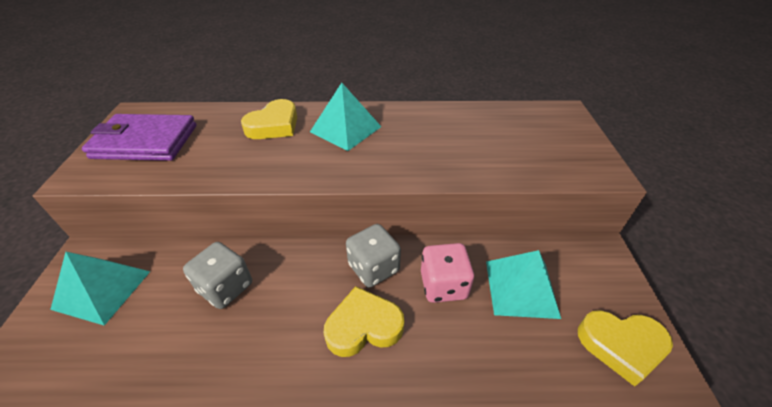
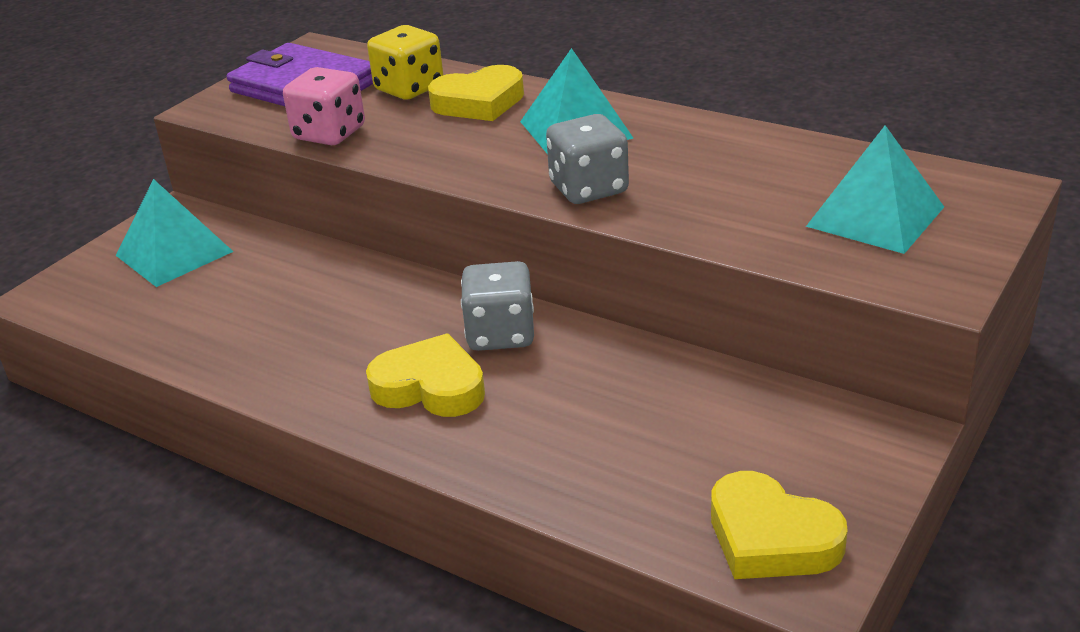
camera: 35 degrees right, 10 degrees down
(221, 126) = (409, 88): none -> yellow dice
(225, 287) = (302, 294): grey dice -> grey dice (588, 188)
(443, 285) = (578, 384): pink dice -> pink dice (329, 133)
(521, 288) = (691, 426): turquoise pyramid -> turquoise pyramid (875, 216)

